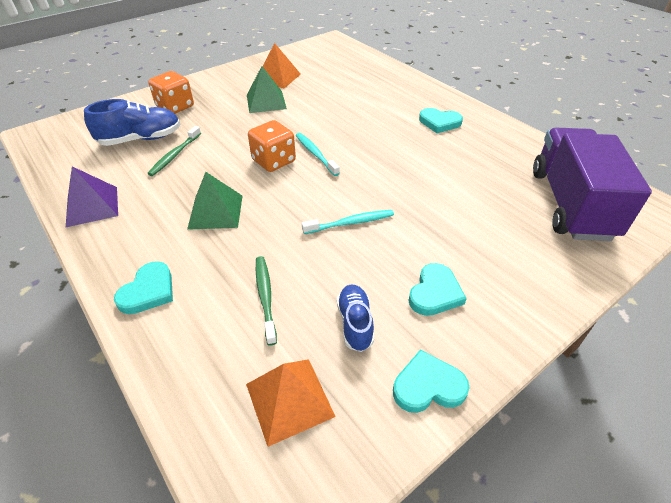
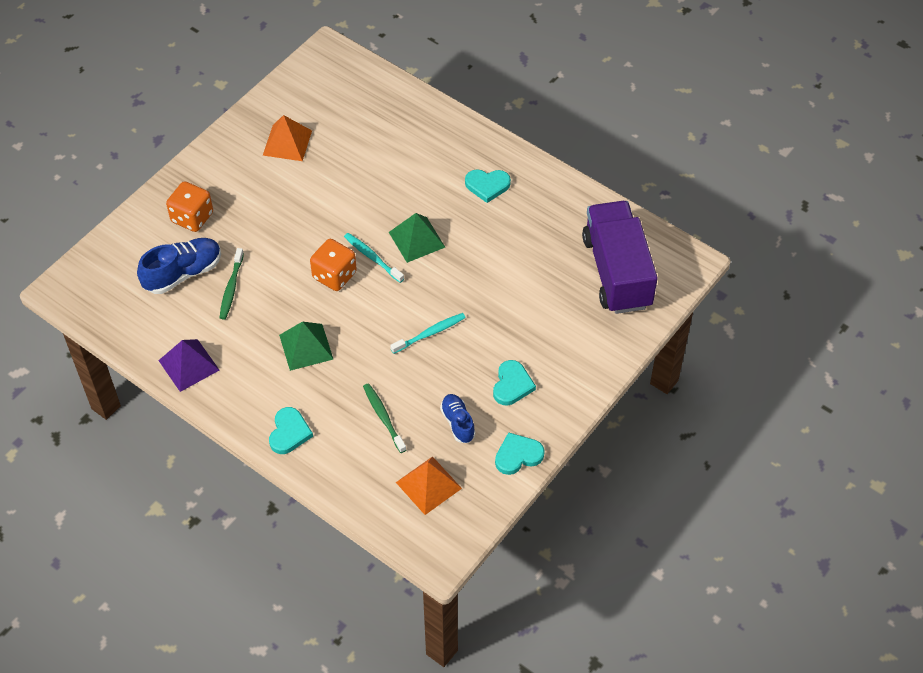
camera: 15 degrees left, 10 degrees up
(266, 102) = (291, 189): green pyramid -> green pyramid (416, 239)

